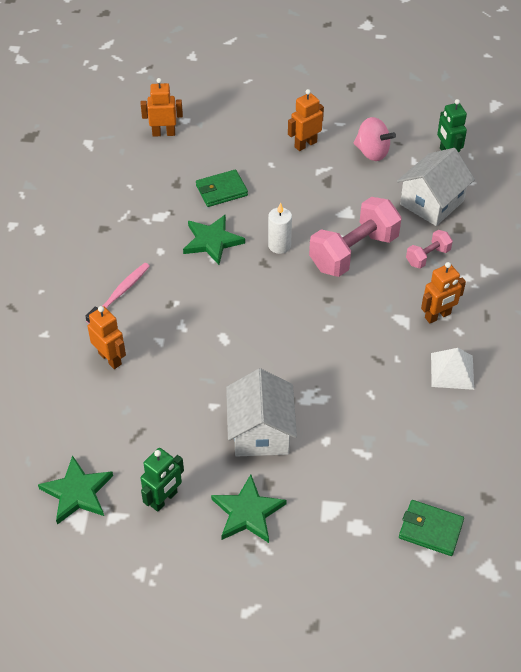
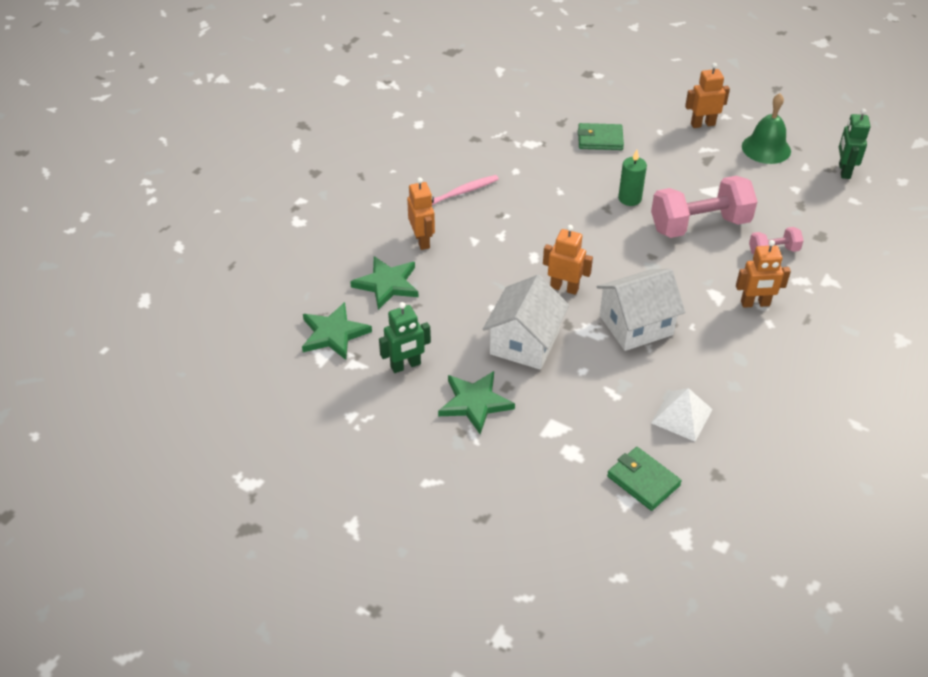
camera: 25 degrees right, 5 degrees down
(163, 133) = (572, 80): orange robot -> orange robot (564, 288)
(212, 241) = (568, 177): green star -> green star (387, 284)
(279, 245) = (629, 198): white candle -> green candle
(372, 152) = (766, 148): pink spinning top -> green bell
(432, 202) = (804, 207): white house -> white house (636, 325)
(452, 371) = (743, 355): white pyramid -> white pyramid (682, 416)

